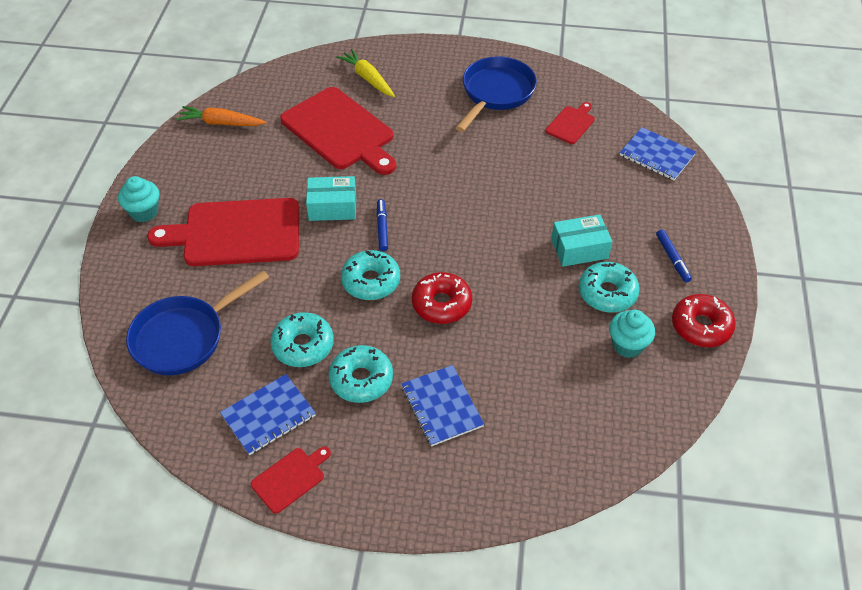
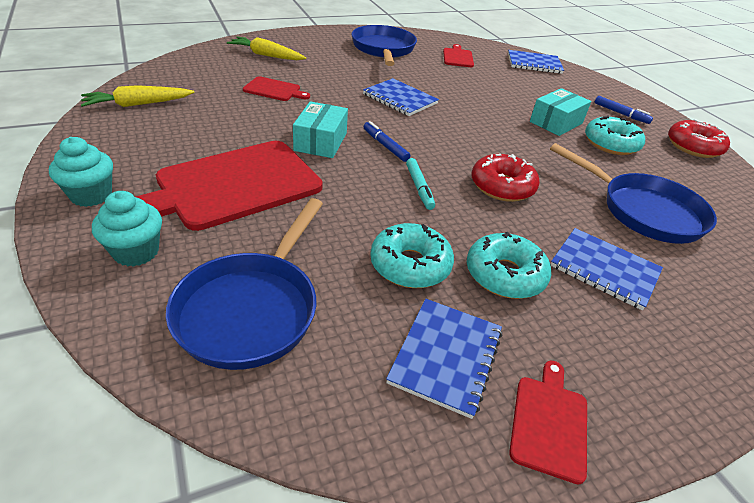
camera: 35 degrees left, 10 degrees down
(221, 123) = (138, 104): orange carrot -> yellow carrot
(332, 207) = (321, 141): turquoise box -> turquoise box turned 45 degrees counterclockwise
(340, 131) = (274, 90): red cutting board -> red cutting board, size x0.46
(371, 281) = (419, 187): turquoise donut -> turquoise marker
(447, 173) = (400, 99): none -> blue notebook
(543, 373) = (644, 211): none -> blue pan
(627, 345) = (669, 172): turquoise cupcake -> turquoise cupcake (136, 252)

